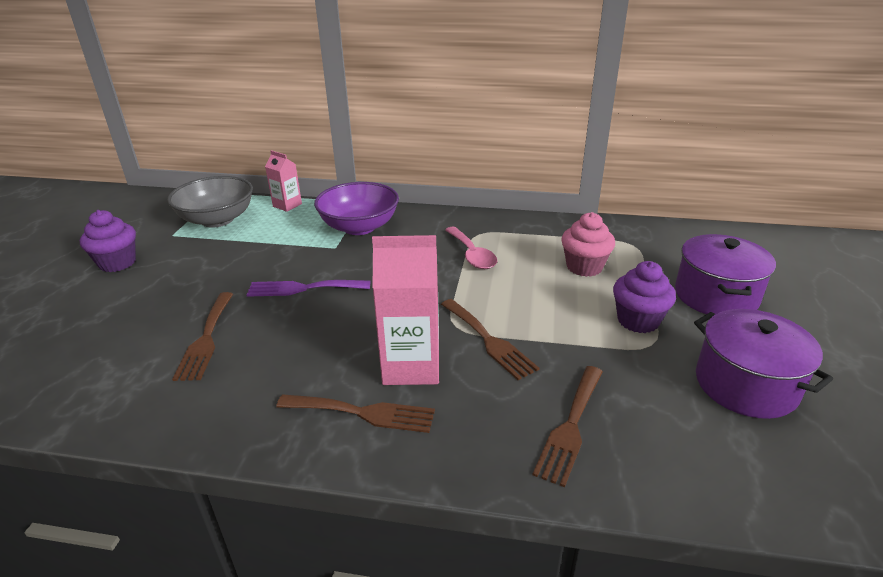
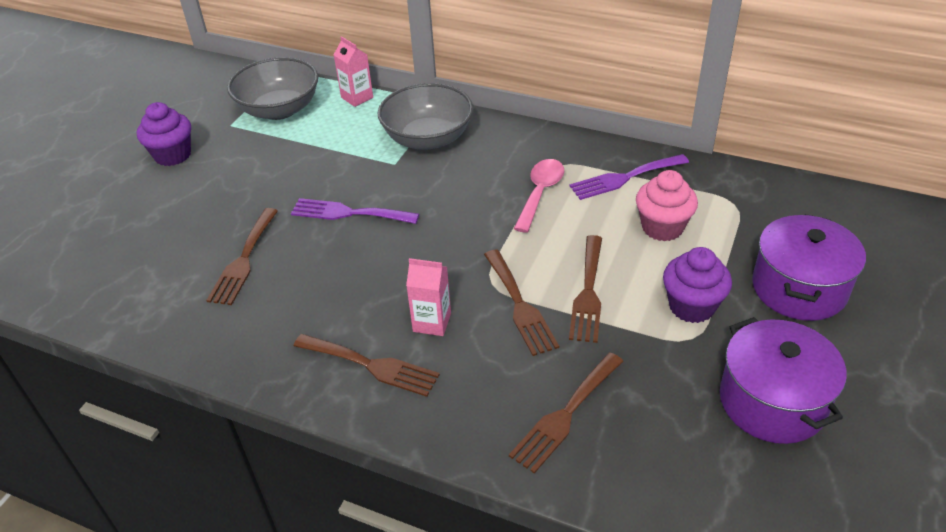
camera: 15 degrees right, 10 degrees up
(359, 227) = (428, 138): purple bowl -> grey bowl
(411, 366) = (432, 322): pink carton -> pink carton, size x0.57
(471, 255) = (540, 193): pink spoon -> pink spoon turned 150 degrees counterclockwise
(537, 237) = (624, 178): none -> purple fork
(545, 322) = (588, 293): none -> brown fork

